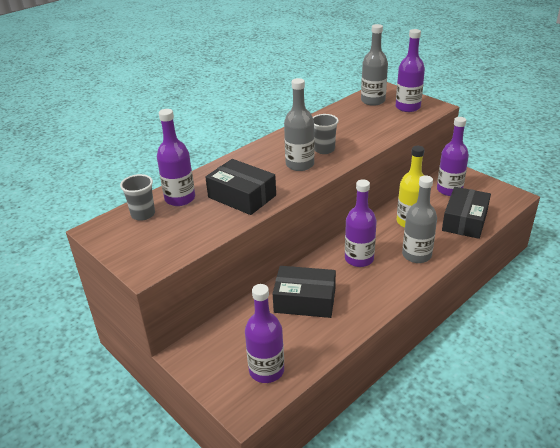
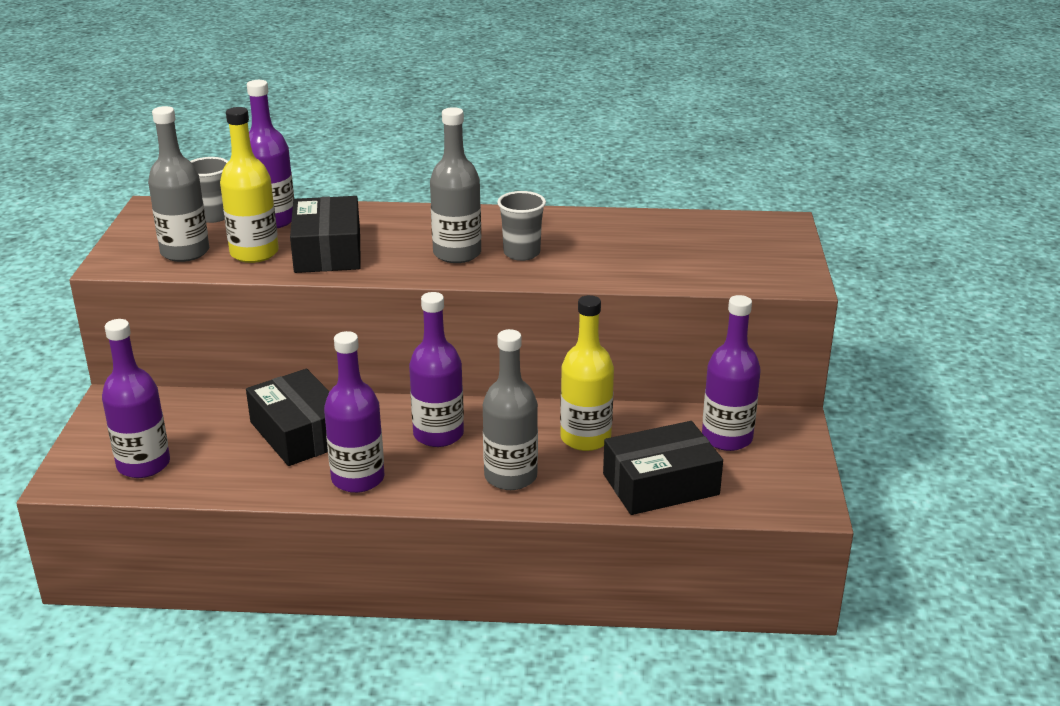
camera: 45 degrees right, 5 degrees down
(209, 218) = (254, 253): none -> yellow bottle
(373, 101) = (726, 231): grey bottle -> grey bottle (185, 252)
(407, 107) = (754, 262): purple bottle -> purple bottle (358, 479)

